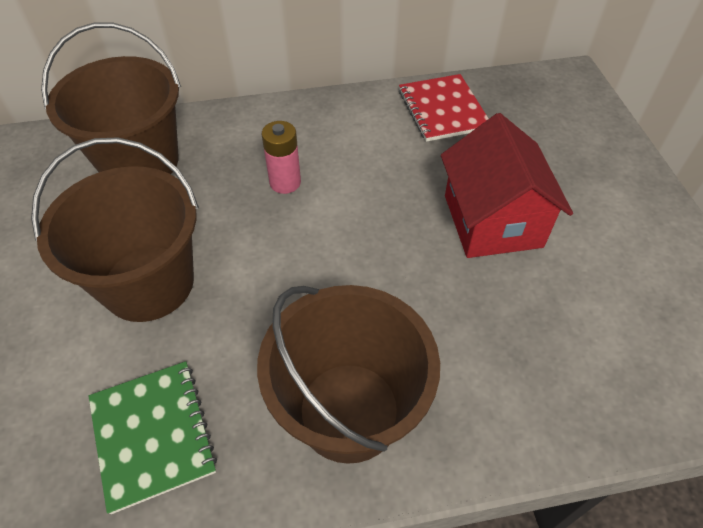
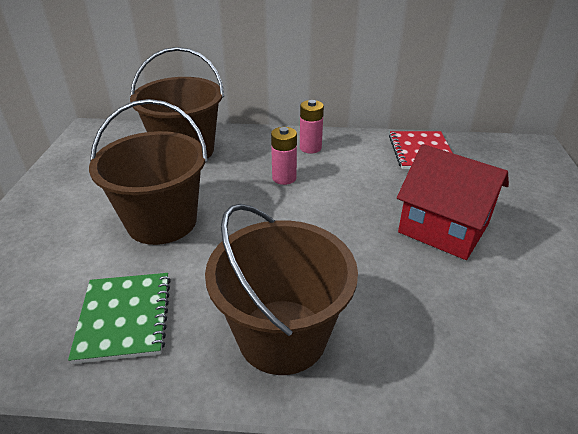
camera: 15 degrees right, 15 degrees down
(305, 127) = (310, 148): none -> pink battery
(492, 221) = (443, 228): red house -> red house turned 60 degrees counterclockwise

